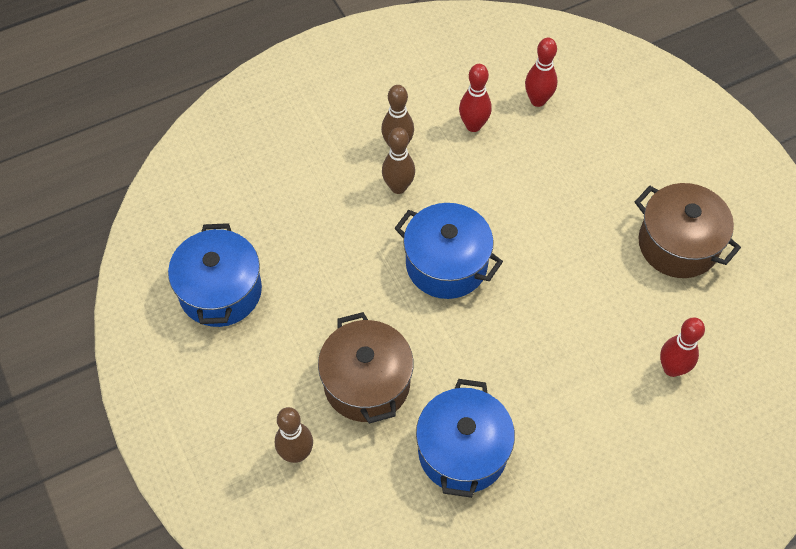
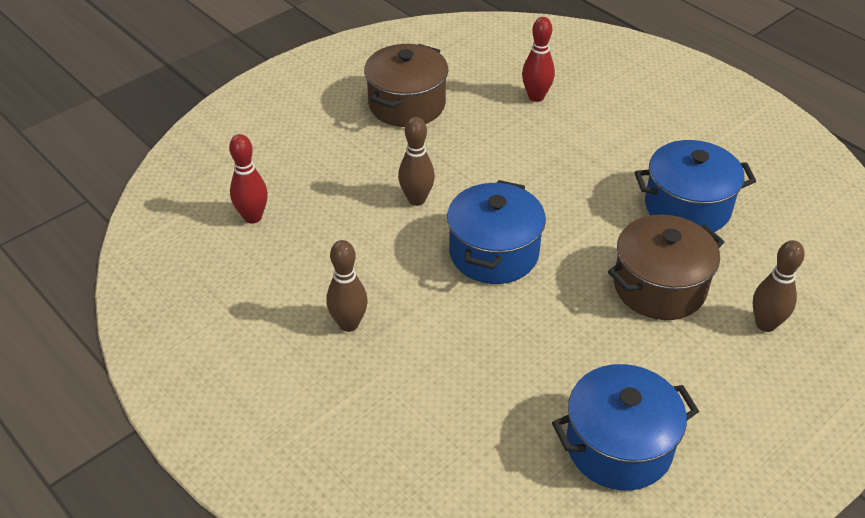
camera: 105 degrees left, 15 degrees down
(398, 187) = (408, 311): brown bowling pin -> brown bowling pin (416, 199)
(473, 125) = (301, 263): red bowling pin -> none

